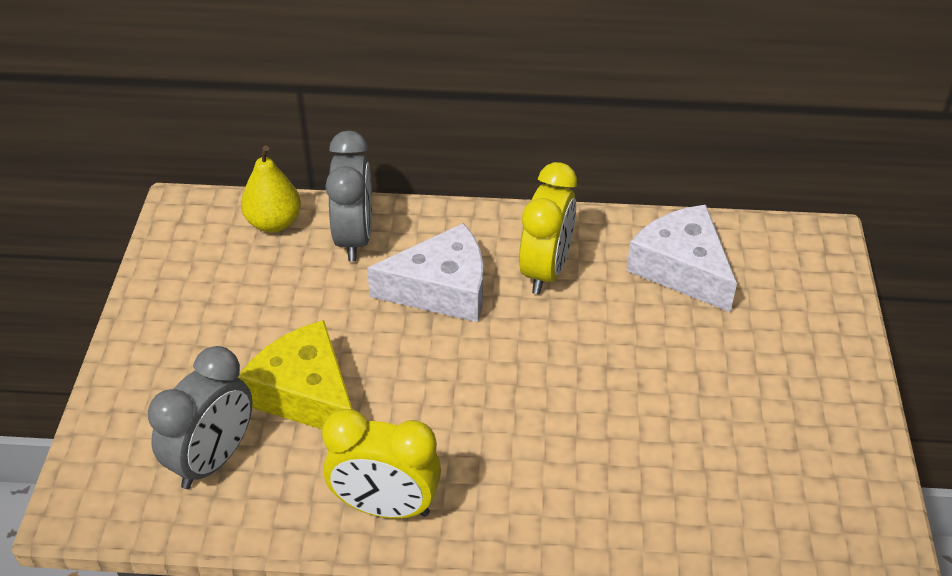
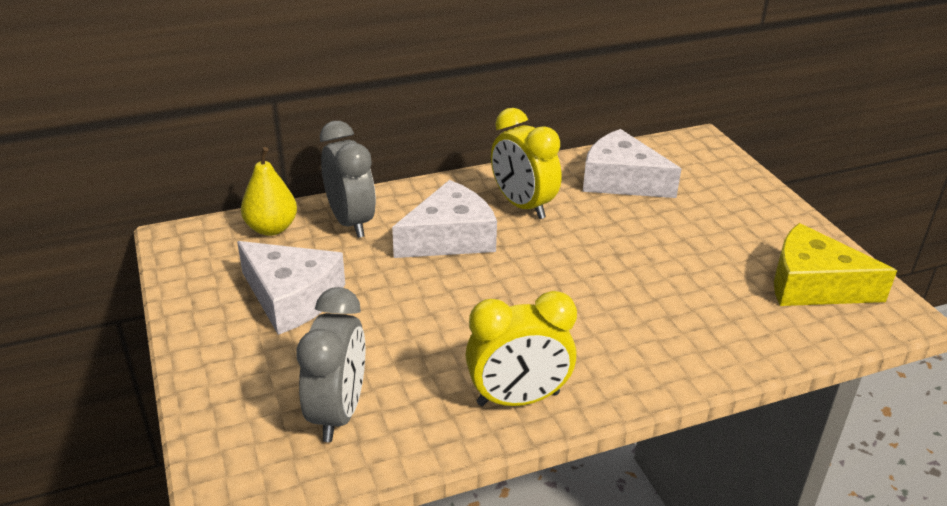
camera: 25 degrees left, 10 degrees down
(245, 314) = (292, 298): none -> white cheese
(306, 394) = (388, 339): yellow cheese -> yellow cheese (813, 285)
(546, 270) = (522, 206): yellow clock -> yellow clock turned 150 degrees clockwise

